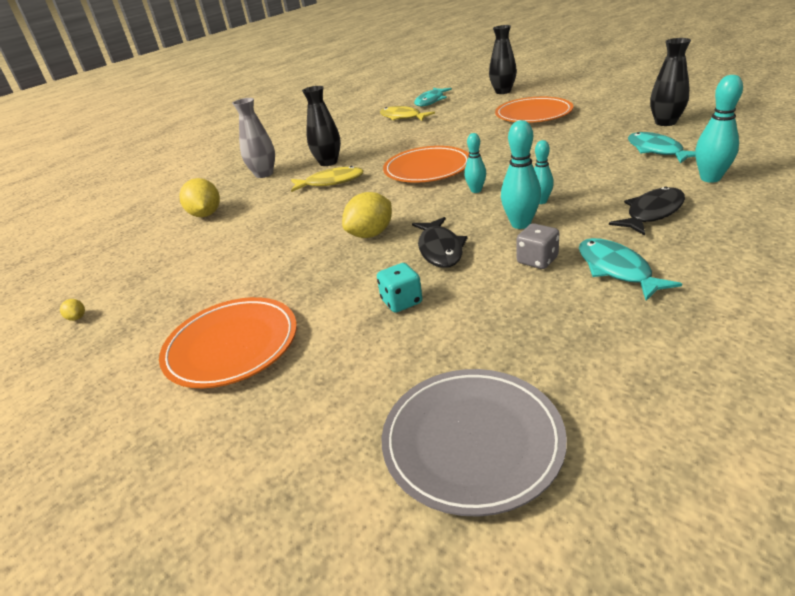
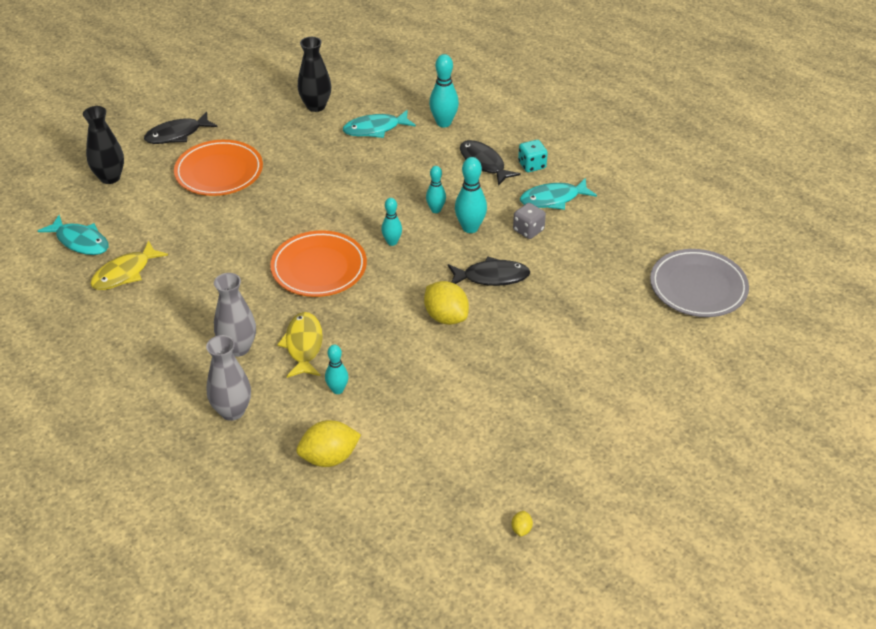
camera: 90 degrees left, 10 degrees up
(77, 318) = (521, 529): yellow lemon -> yellow lemon turned 45 degrees counterclockwise
(232, 346) = (592, 401): orange plate -> none
(278, 204) = (337, 390): none -> turquoise bowling pin
(328, 162) = (238, 348): black vase -> grey vase
(401, 302) = (560, 304): turquoise dice -> turquoise dice (532, 165)
(570, 94) = (177, 134): none -> black fish

